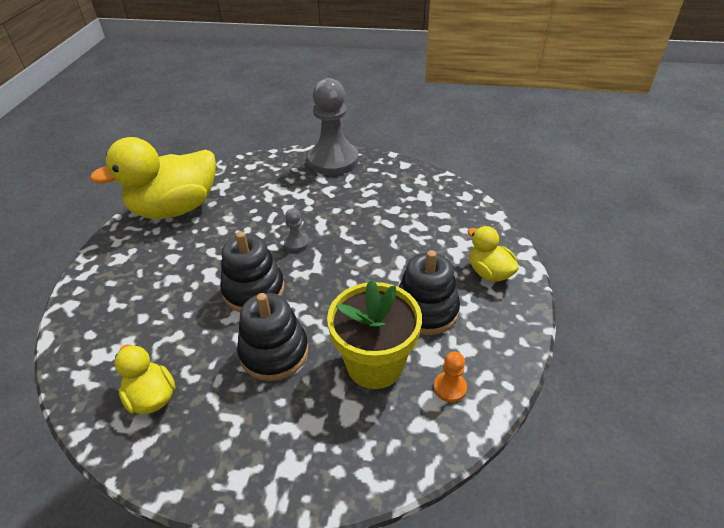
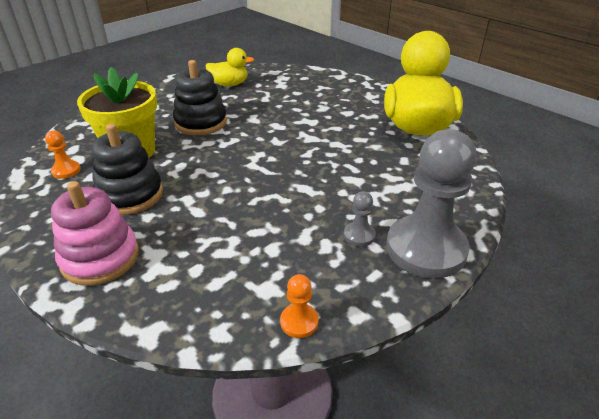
camera: 125 degrees right, 5 degrees down
(254, 290) = (266, 131): black stacking toy -> none
(296, 243) = (296, 166): grey pawn -> grey pawn (359, 235)
(430, 177) = (299, 322): none -> orange pawn
(489, 272) = (100, 258): yellow duck -> pink stacking toy

